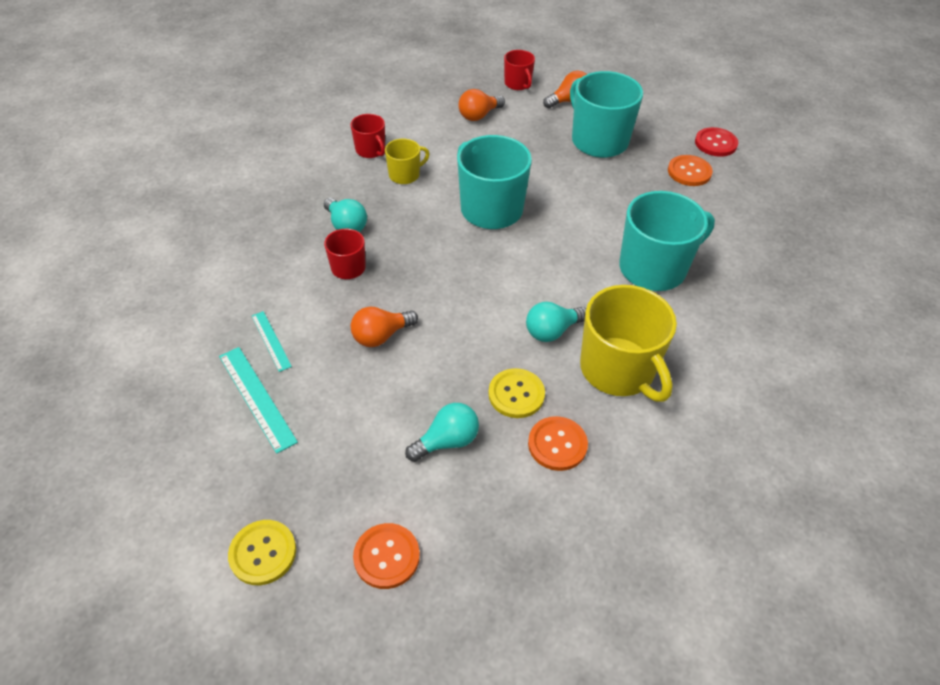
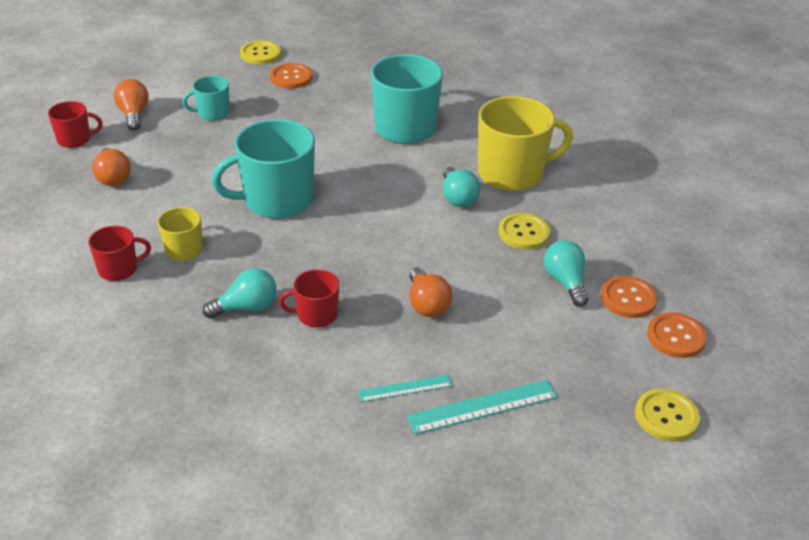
camera: 75 degrees left, 10 degrees down
(557, 444) = (581, 222): orange button -> orange button (628, 298)
(598, 141) = (213, 113): turquoise mug -> turquoise mug, size x0.51
(715, 143) = (260, 54): red button -> yellow button

